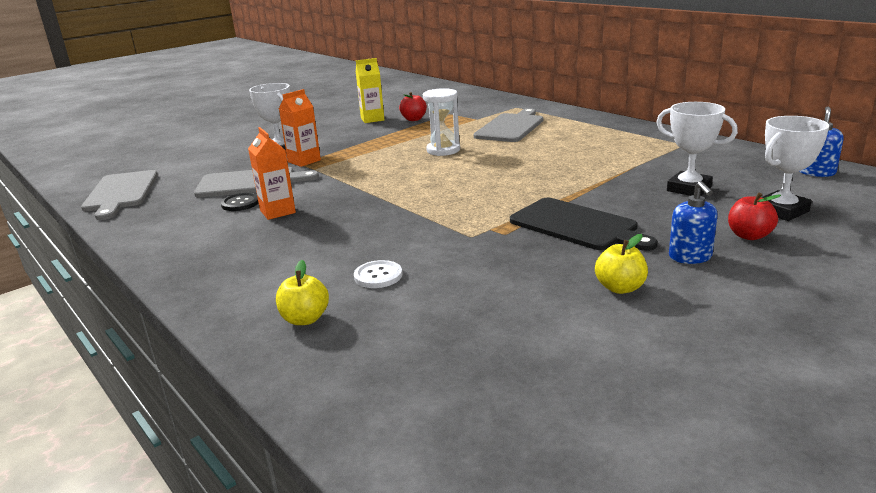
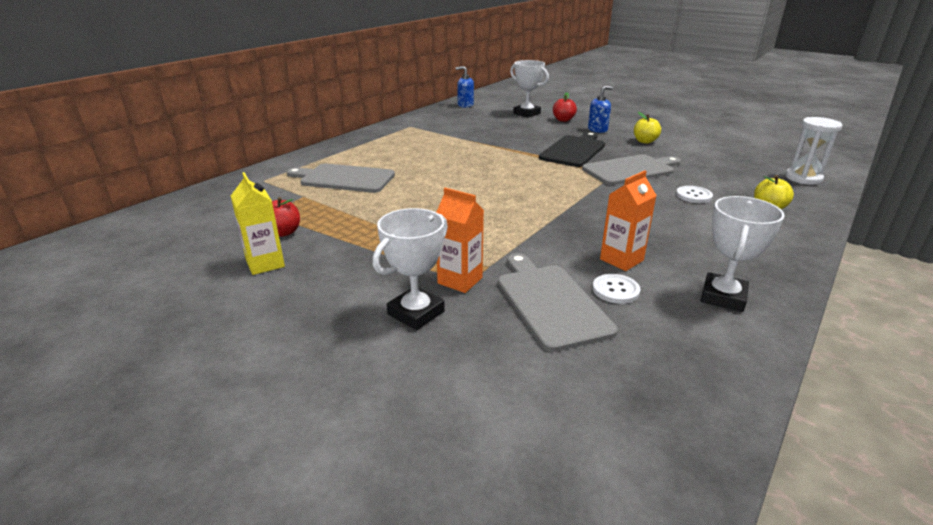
camera: 105 degrees left, 5 degrees up
(120, 193) = (648, 435): grey cutting board -> grey cutting board (630, 170)
(240, 203) = (615, 290): black button -> white button
(443, 150) = (419, 202): white hourglass -> white hourglass (803, 178)
(689, 189) = (500, 127): white trophy -> white trophy (723, 297)

